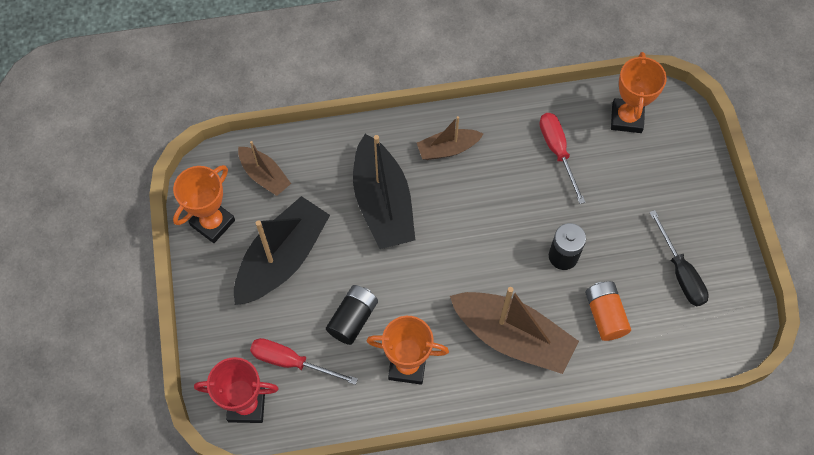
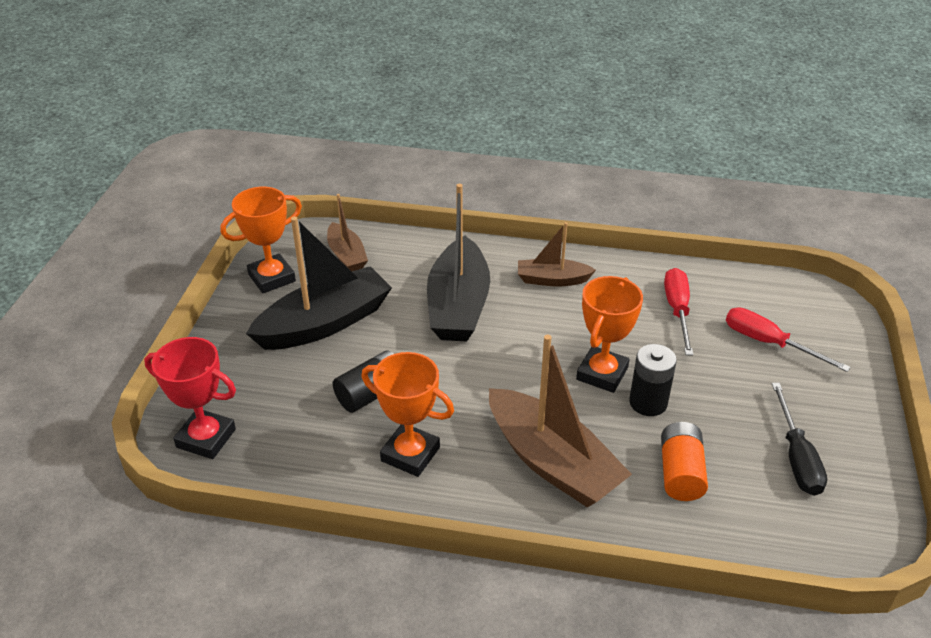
camera: 20 degrees right, 25 degrees down
(292, 362) = (280, 413): red screwdriver -> red screwdriver (769, 343)
(626, 118) = (771, 302): orange trophy -> orange trophy (602, 374)

